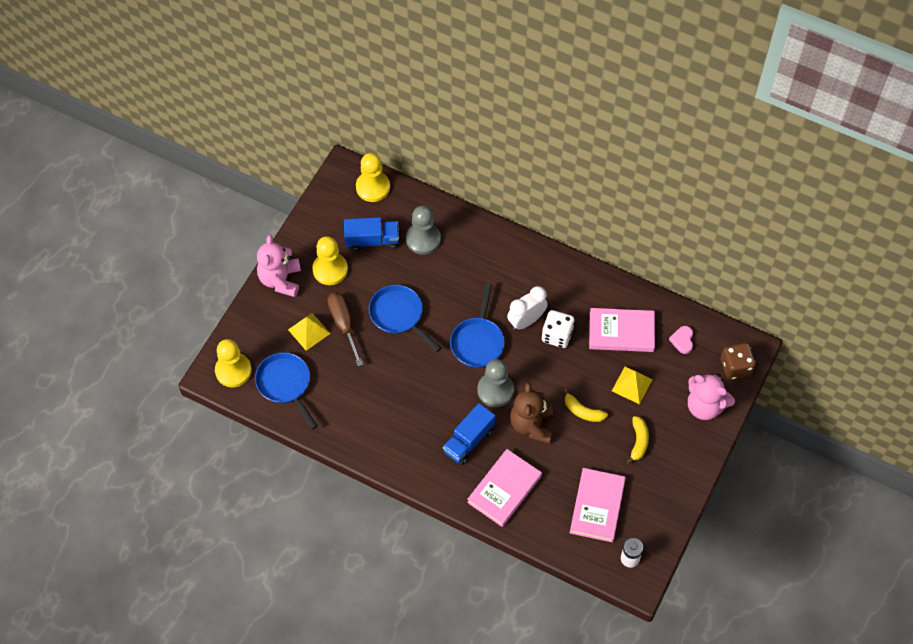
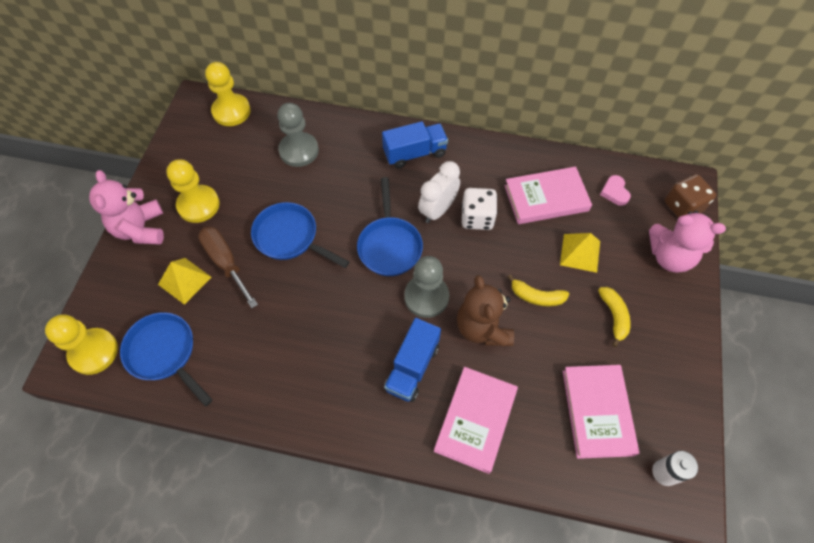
camera: 15 degrees left, 0 degrees up
(372, 240) = (241, 164): blue truck -> blue truck (414, 153)

